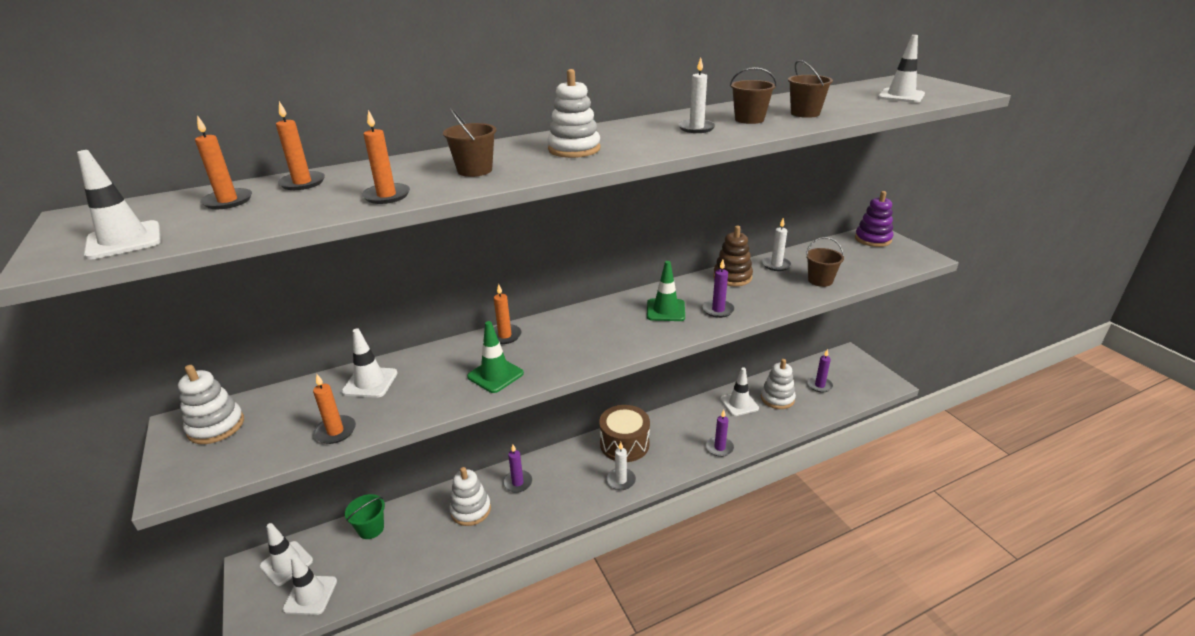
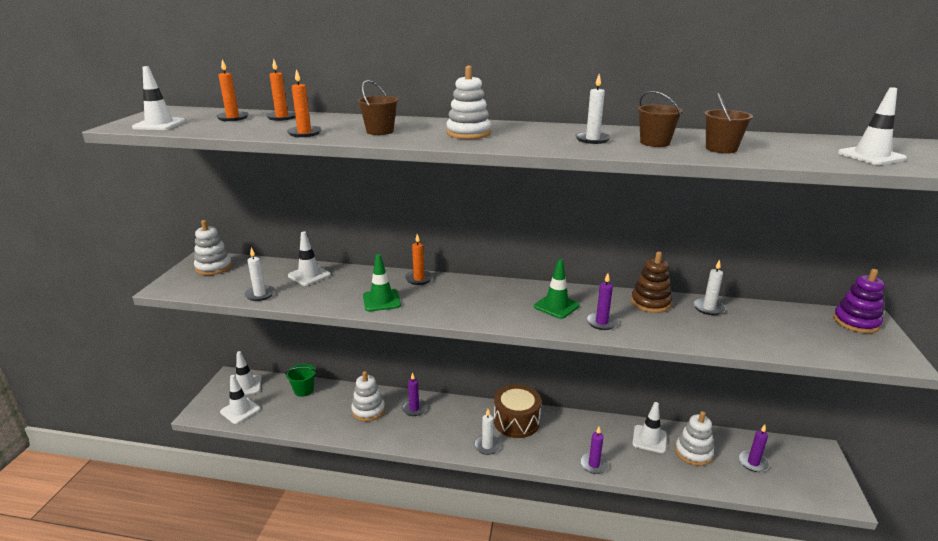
camera: 35 degrees right, 5 degrees down
(335, 431) = (260, 294): orange candle -> white candle
(820, 280) = (737, 336): brown bucket -> none

